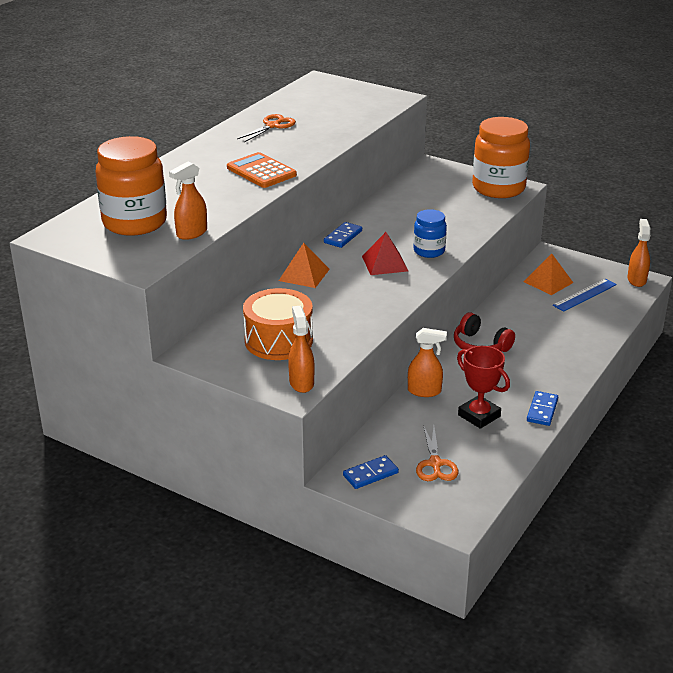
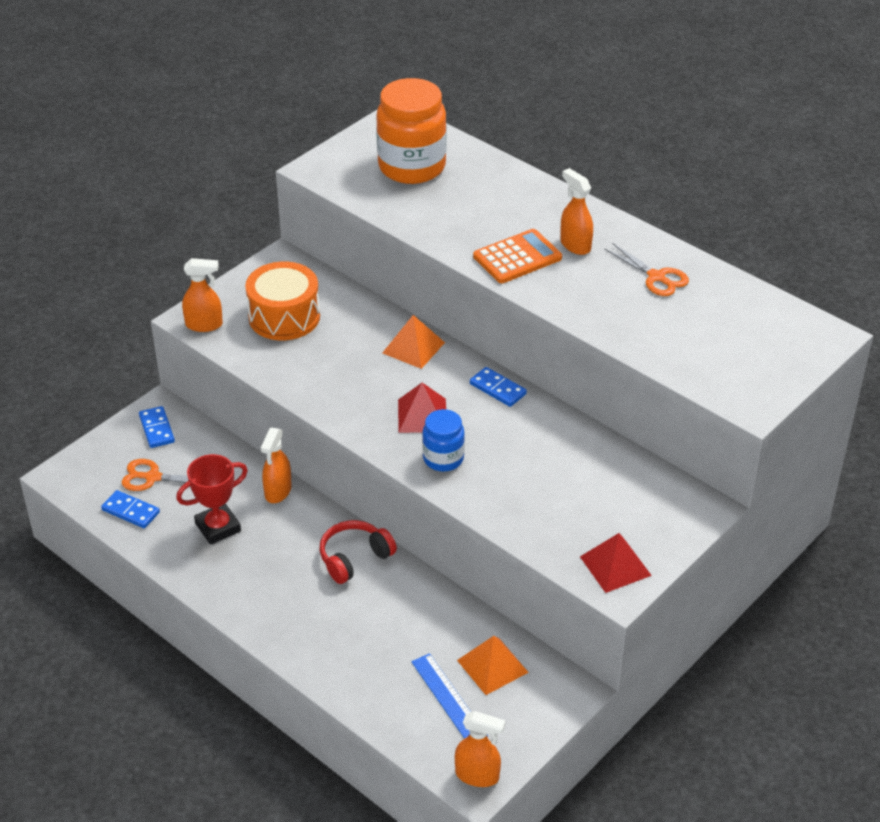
camera: 100 degrees right, 10 degrees up
(191, 233) = (376, 201): orange spray bottle -> orange spray bottle (575, 245)
(498, 188) = (615, 566): orange jar -> red pyramid
(542, 410) = (208, 583): blue domino -> blue domino (131, 511)

